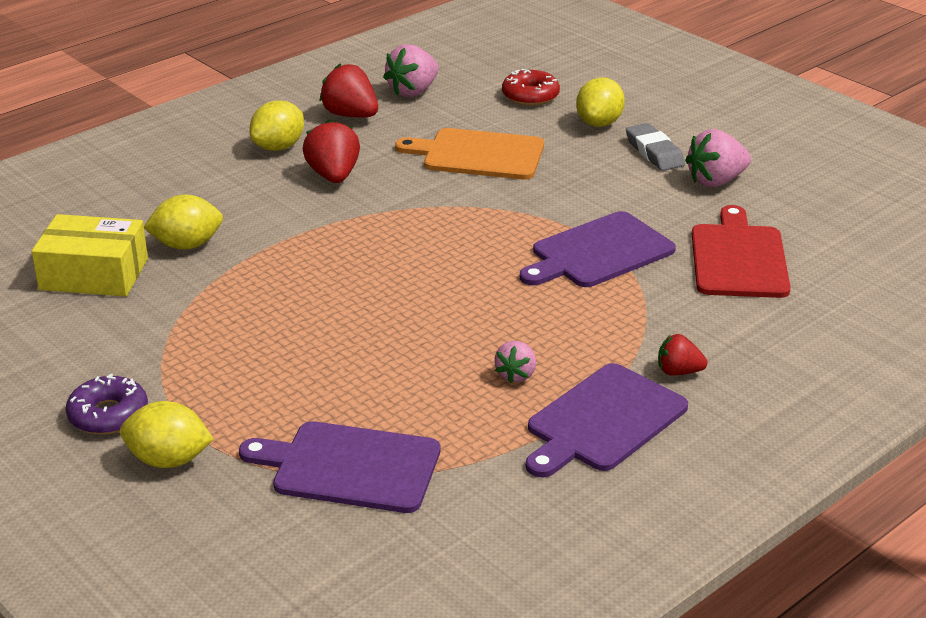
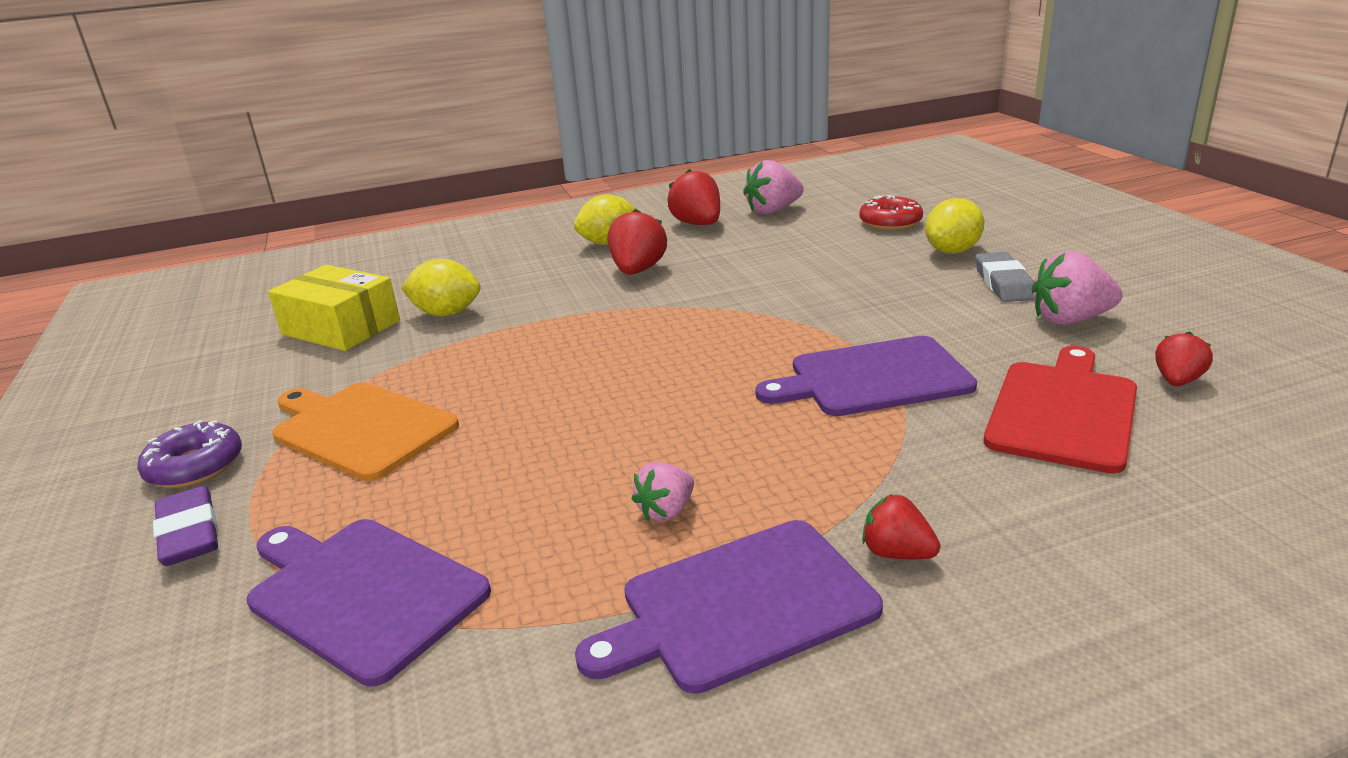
camera: 25 degrees right, 5 degrees down
(169, 460) = (189, 533): yellow lemon -> purple eraser
(478, 155) = (798, 267): orange cutting board -> orange cutting board (360, 428)
(802, 223) = (1177, 381): none -> red strawberry

